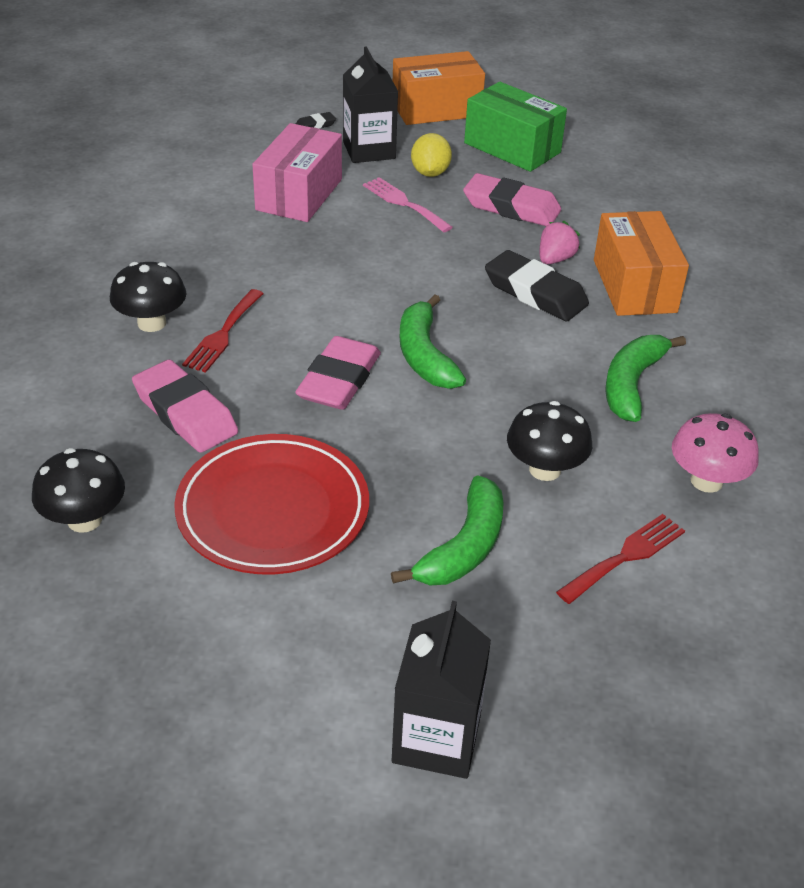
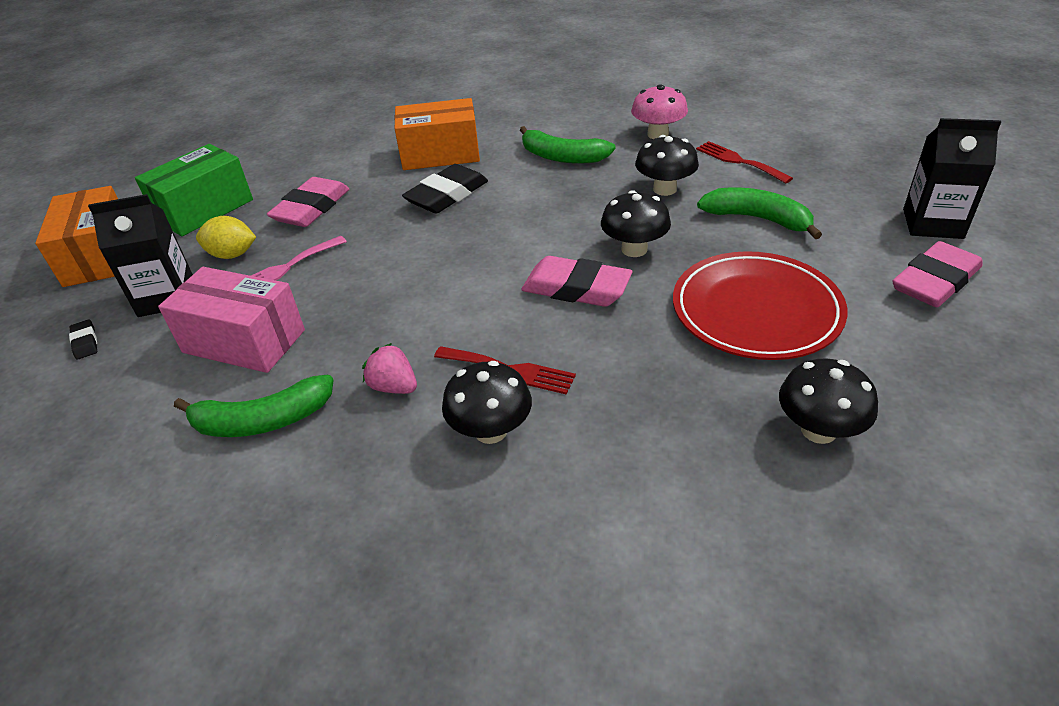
camera: 85 degrees left, 0 degrees up
(185, 413) = (642, 381): pink eraser -> pink eraser (934, 281)
(406, 428) = (634, 249): none -> black mushroom
(424, 355) = (536, 245): green banana -> green banana (262, 420)
(555, 259) = (399, 187): pink strawberry -> pink strawberry (394, 387)

